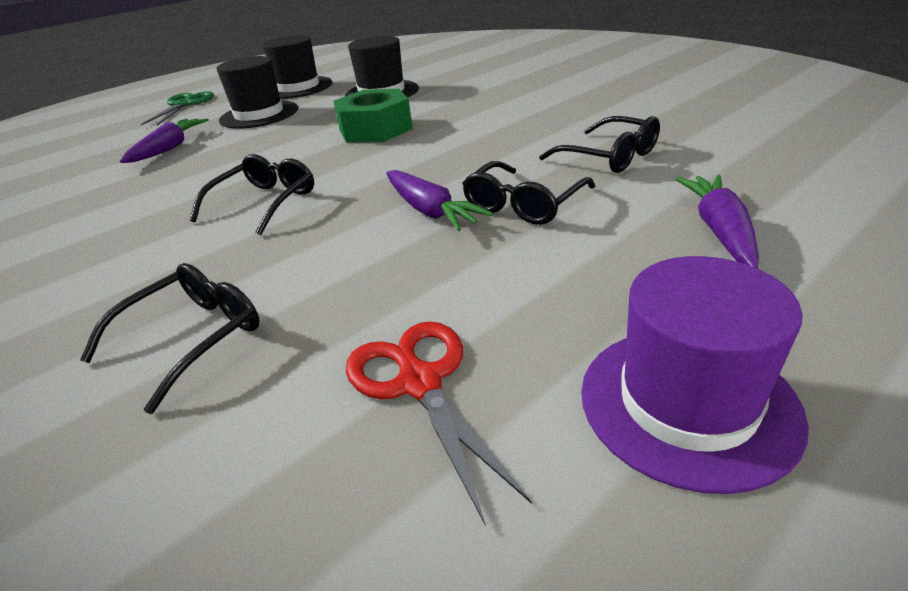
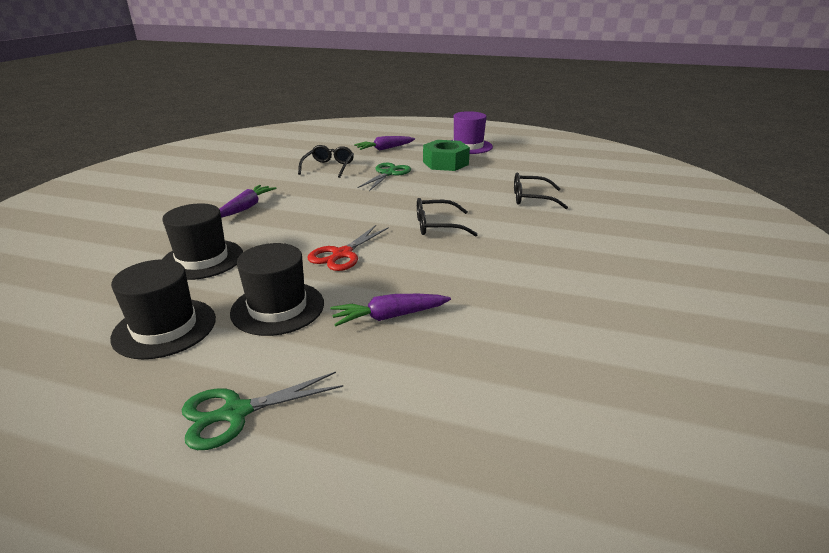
camera: 125 degrees left, 5 degrees down
(375, 129) = (306, 231): green nut -> green nut (445, 163)
(419, 382) = (499, 167): red scissors -> red scissors (342, 254)
(430, 211) = (409, 187): purple carrot -> purple carrot (246, 207)
(524, 204) = (388, 173): black glasses -> green scissors

